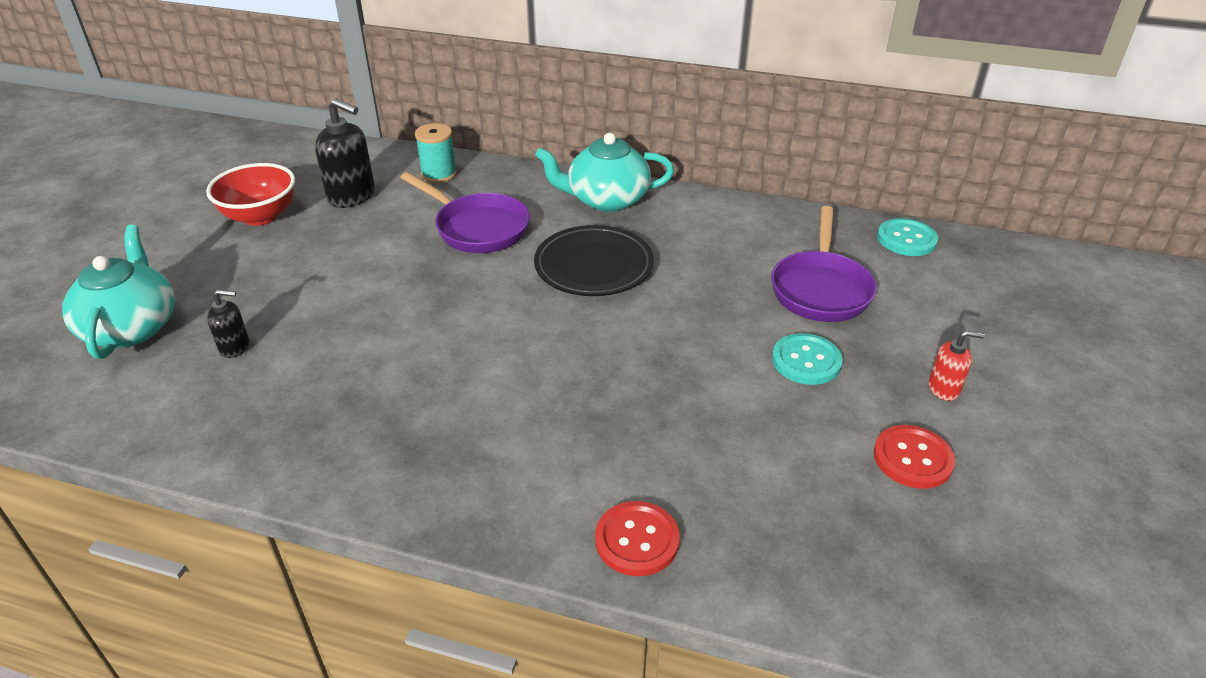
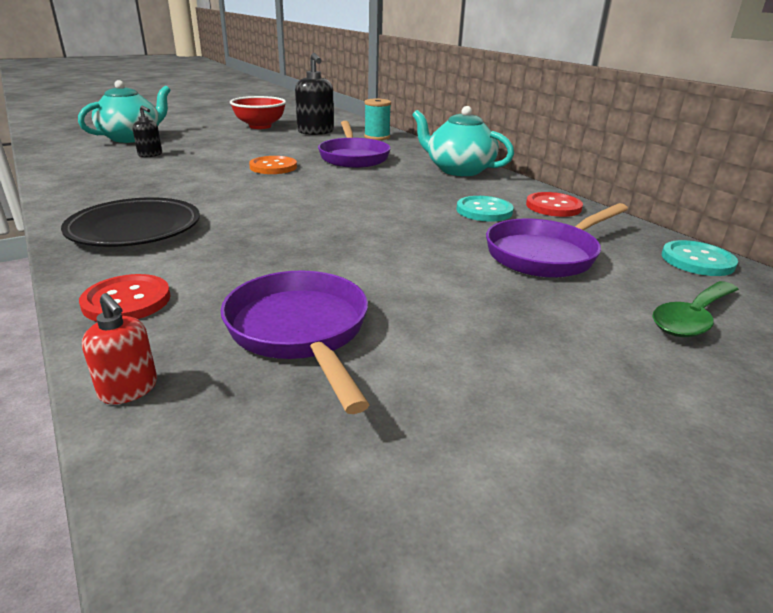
camera: 40 degrees right, 10 degrees down
(425, 291) = (273, 167): none -> orange button
(594, 266) = (388, 189): black plate -> black plate (135, 229)
(795, 476) = (300, 332): none -> purple pan
(806, 361) = (450, 282): turquoise button -> turquoise button (484, 211)
(912, 458) = (427, 379): red button -> red button (553, 206)
(944, 388) = (558, 355): red soap dispenser -> red soap dispenser (129, 389)
(964, 306) = (692, 318): none -> green spoon

